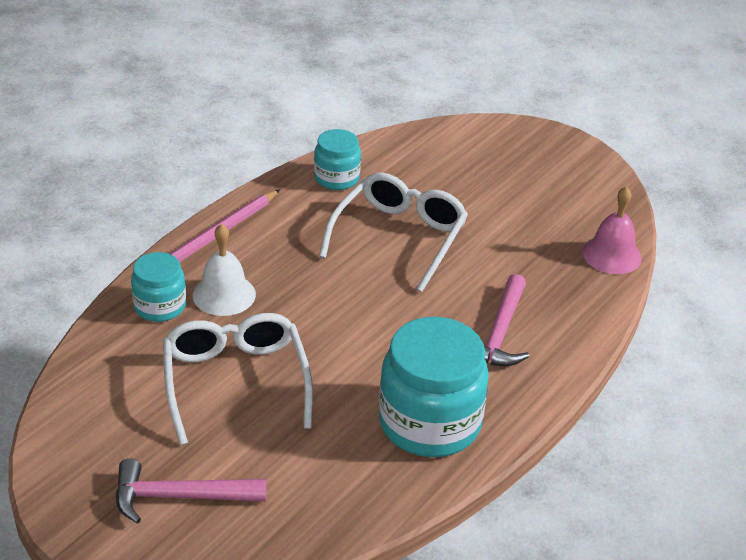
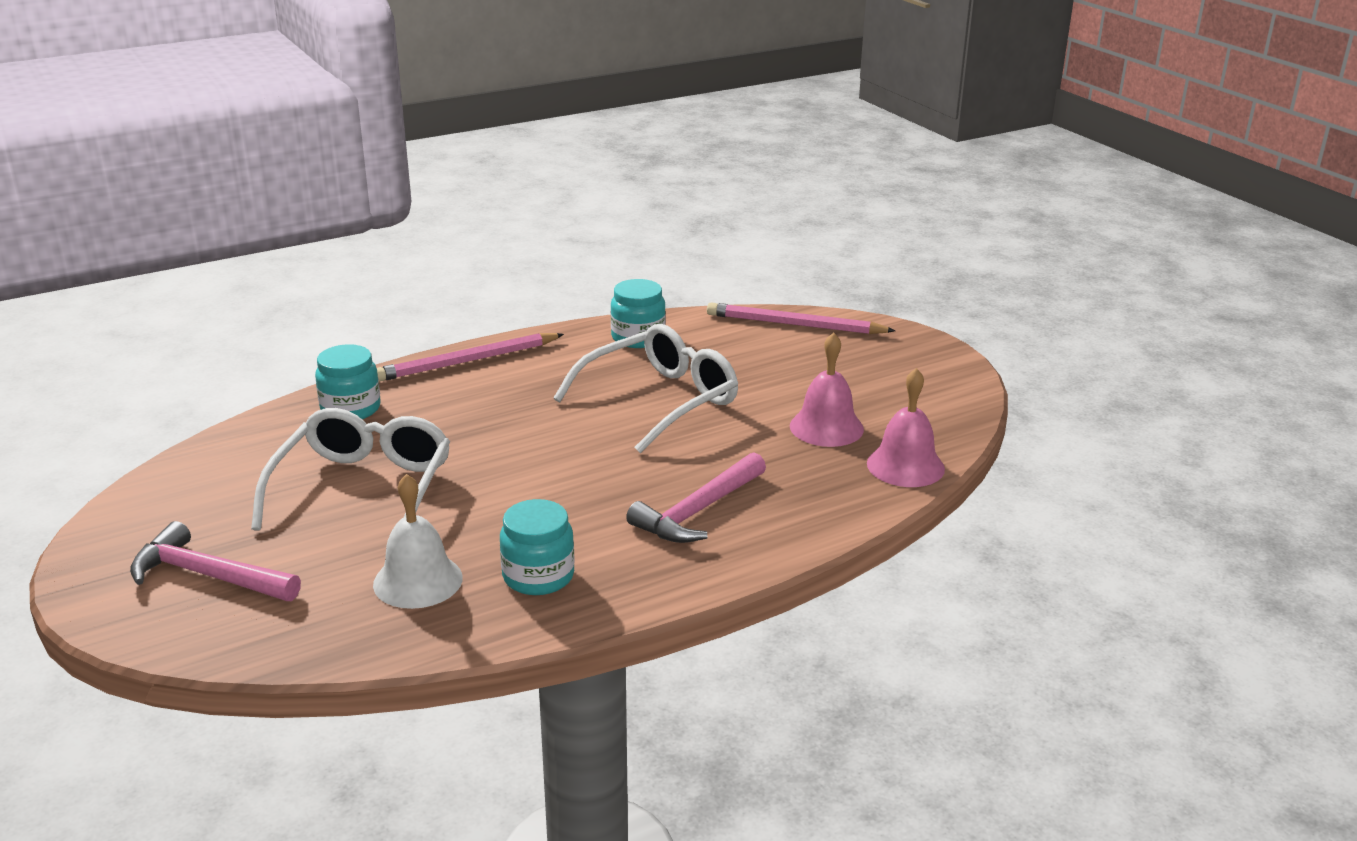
camera: 25 degrees right, 10 degrees down
(224, 294) = (424, 412): white bell -> white bell (418, 581)
(429, 423) = (538, 576): turquoise jar -> turquoise jar, size x0.55
(446, 138) = (795, 325): none -> pink pencil
(535, 233) = (826, 427): none -> pink bell

